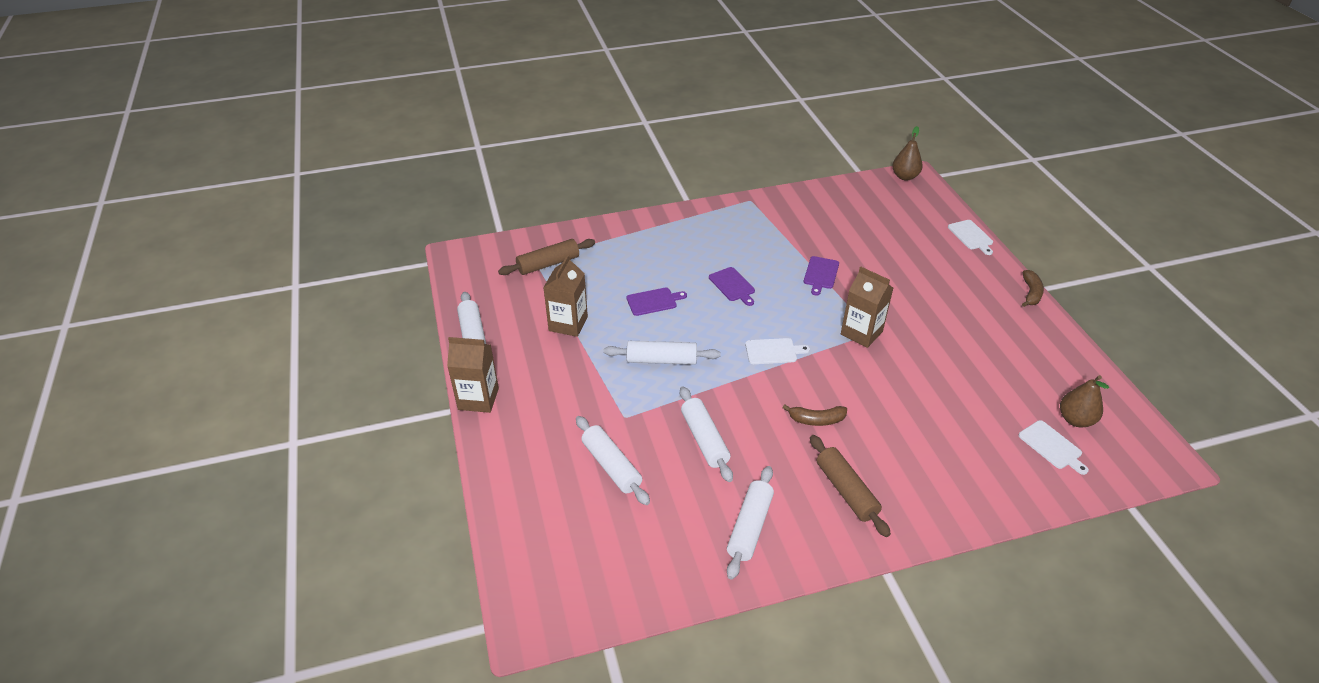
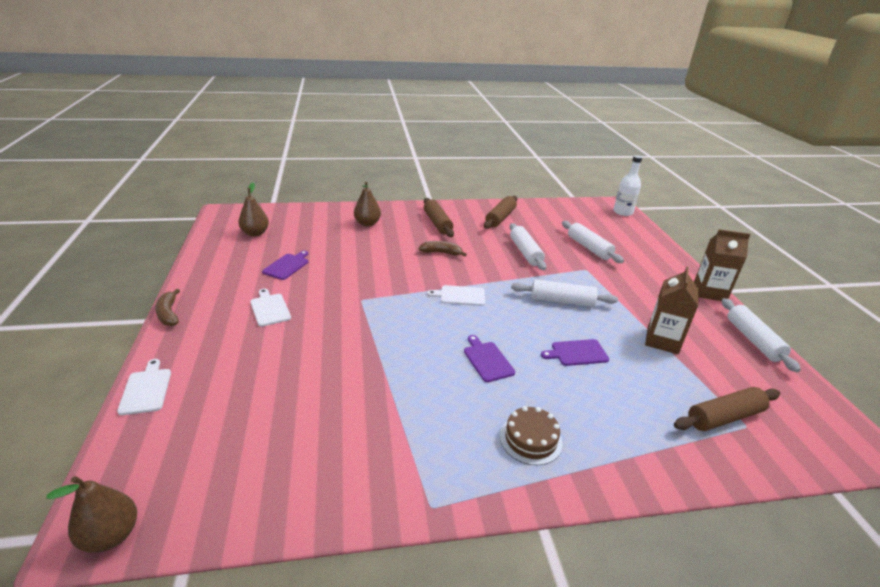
camera: 175 degrees left, 10 degrees down
(523, 594) = (623, 212): none -> white bottle
(695, 236) = (530, 439): none -> brown cake
(749, 527) = (500, 218): white rolling pin -> brown rolling pin
(820, 274) = (380, 361): purple cutting board -> purple cutting board (287, 266)
(861, 333) = (372, 300): brown carton -> none
(947, 470) = (367, 223): none -> brown pear
(1031, 293) = (169, 314): brown banana -> brown banana turned 45 degrees counterclockwise
(1052, 446) = (288, 225): white cutting board -> white cutting board (270, 308)

